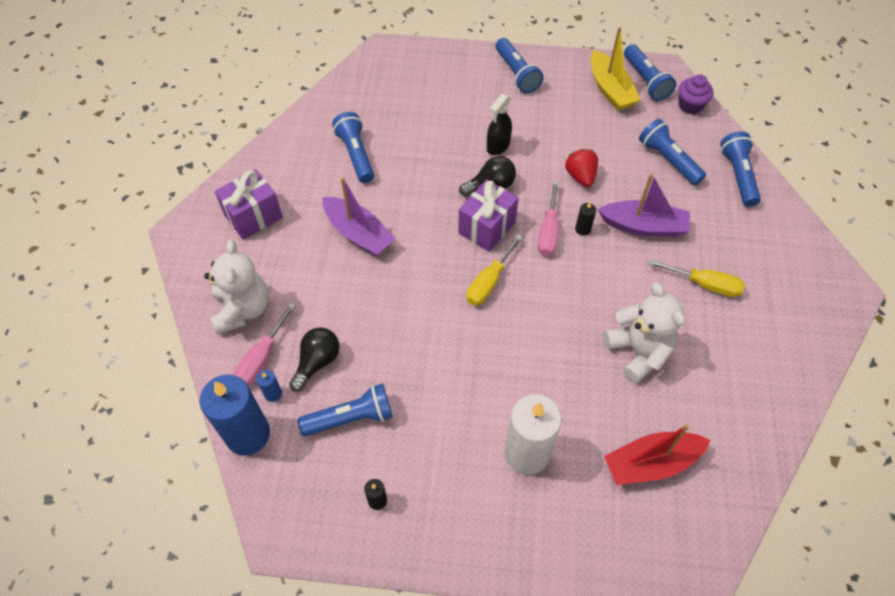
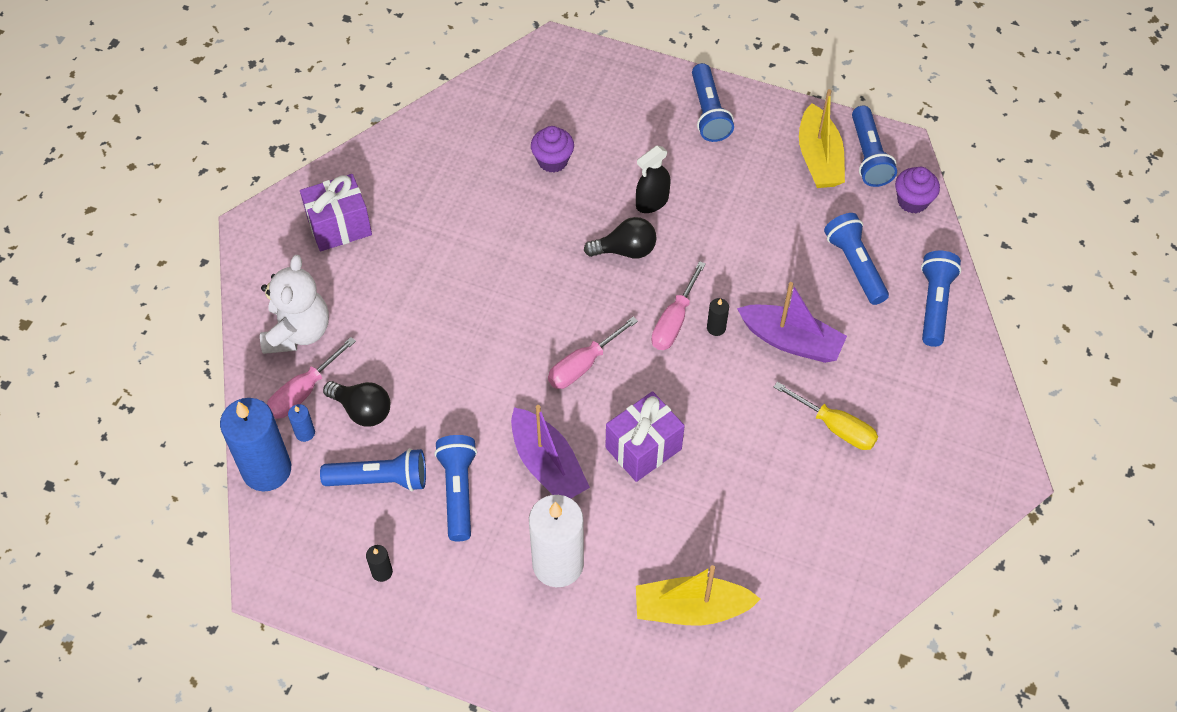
camera: 15 degrees right, 0 degrees up
(317, 362) = (362, 410): black light bulb -> black light bulb turned 75 degrees clockwise
(356, 154) = (479, 176): blue flashlight -> blue flashlight (458, 491)
(358, 233) = (452, 274): purple boat -> purple boat (547, 464)
(410, 131) = (552, 161): none -> purple cupcake
(487, 227) = (603, 300): purple gift -> purple gift (643, 448)
(489, 281) = (583, 365): yellow screwdriver -> pink screwdriver
(580, 176) = (738, 262): red strawberry -> none
(638, 351) = (726, 485): white teddy bear -> none
(651, 463) = (691, 609): red boat -> yellow boat

